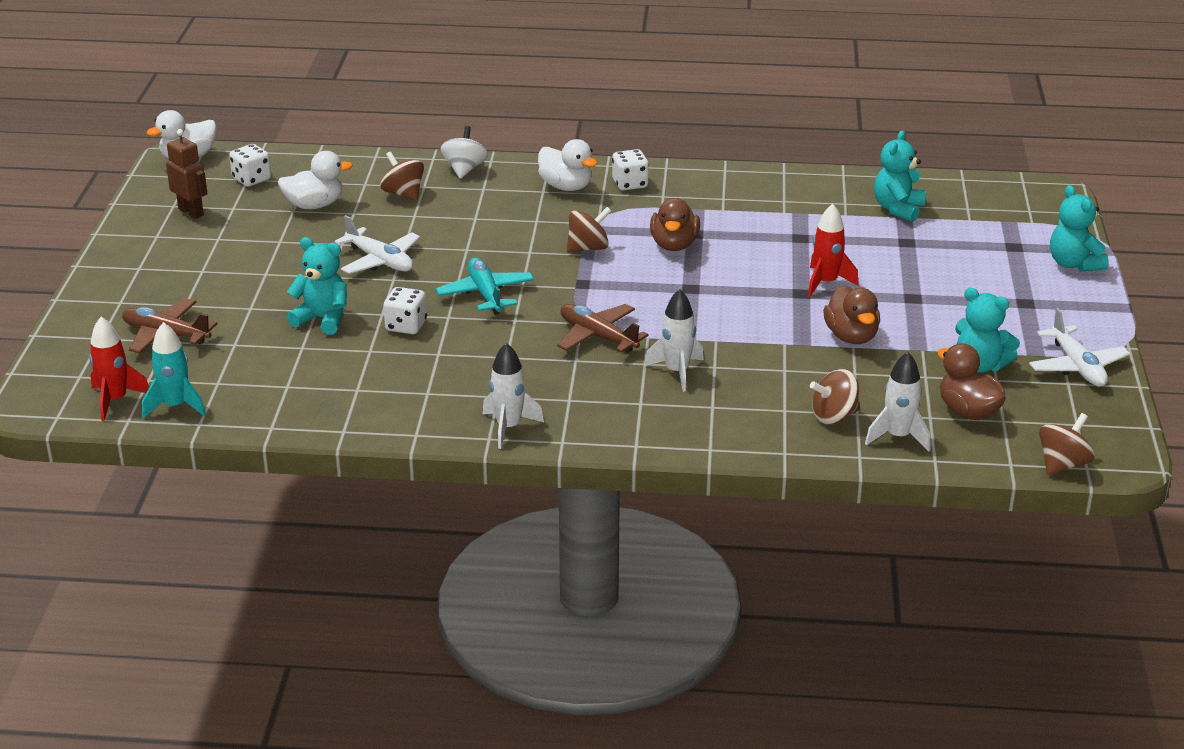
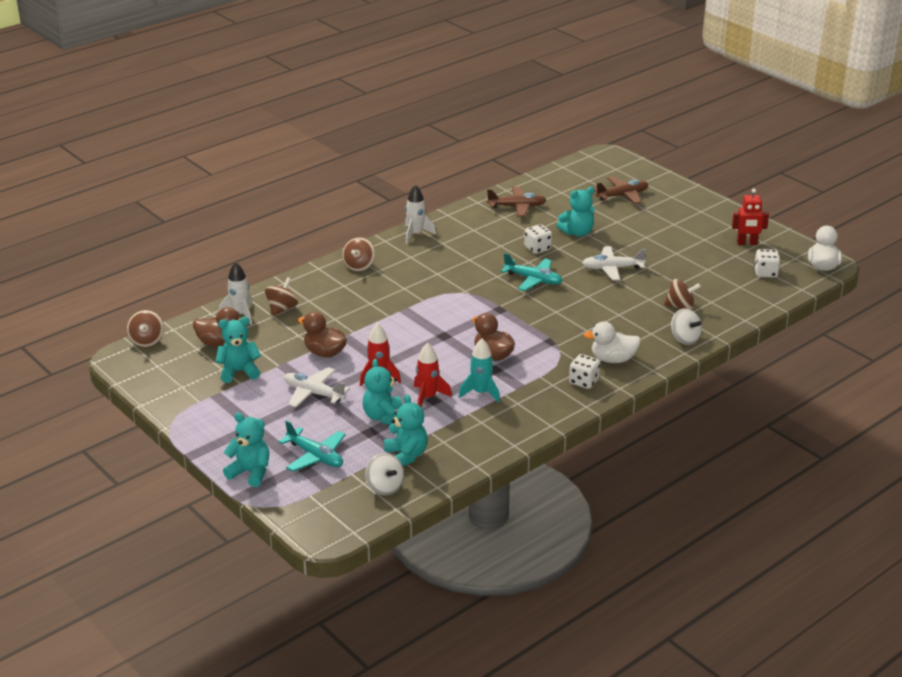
camera: 135 degrees right, 0 degrees up
(115, 400) = (582, 169): red rocket -> red rocket (428, 397)
(176, 406) = (557, 178): turquoise rocket -> turquoise rocket (481, 393)
(191, 212) = (747, 243): brown robot -> red robot
(314, 205) = (705, 277): white duck -> none
(588, 248) = (532, 329): brown spinning top -> brown spinning top (359, 266)
(598, 337) = (446, 288): brown plane -> brown plane (517, 207)
(677, 372) = (383, 291): white rocket -> none
(874, 247) = (383, 417): none -> turquoise teddy bear
(952, 197) = (384, 487): none -> white spinning top
(990, 247) = (315, 456): none -> turquoise plane
(1077, 366) = (185, 398): white plane -> white plane (313, 393)

